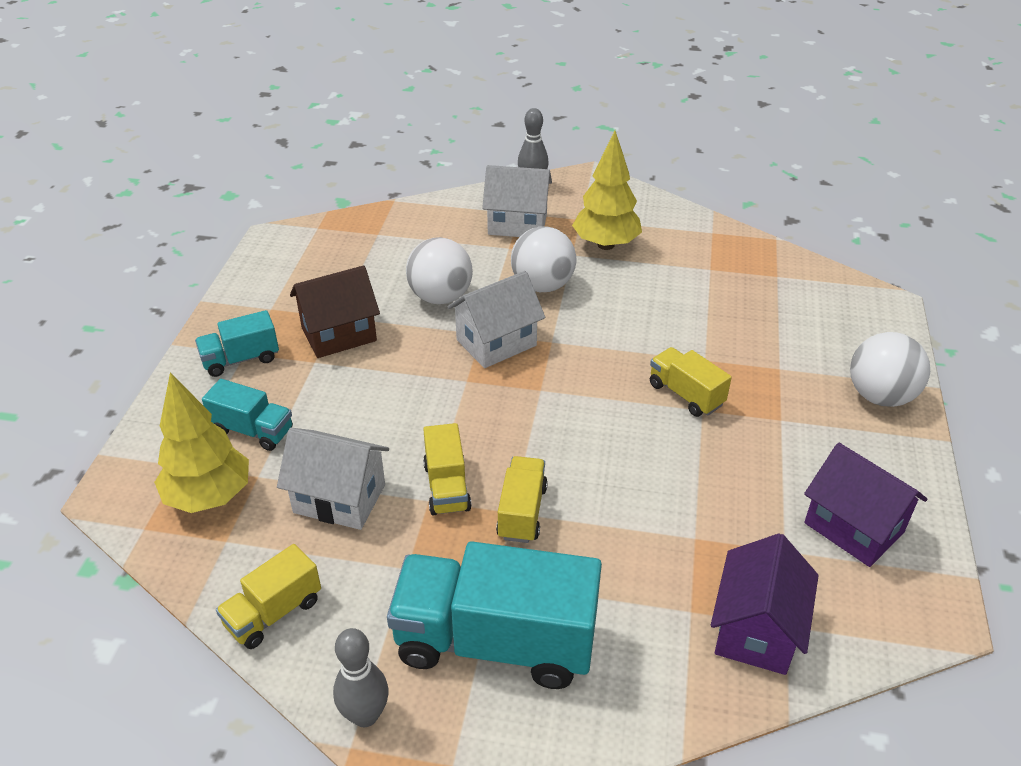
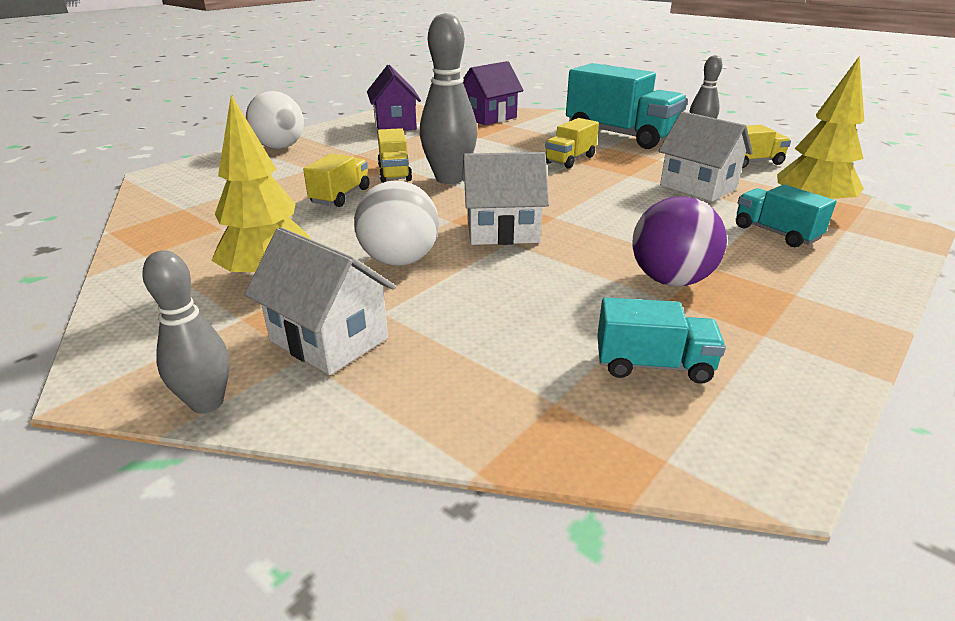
camera: 150 degrees left, 10 degrees down
(241, 359) = (800, 288): turquoise truck -> turquoise truck (653, 365)
(339, 334) = (670, 280): brown house -> purple ball
(440, 297) = (525, 282): white ball -> none
(447, 487) = (613, 176): yellow truck -> yellow truck (340, 196)
(618, 406) = (449, 179): none -> grey bowling pin

